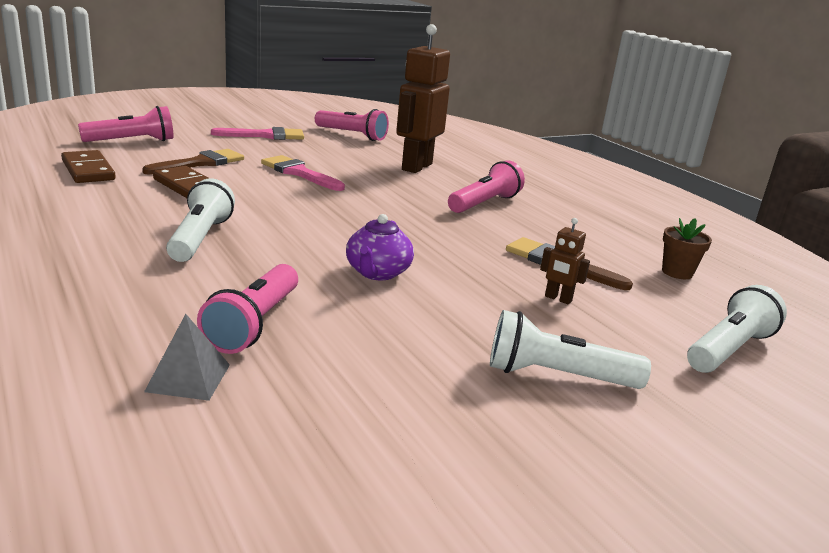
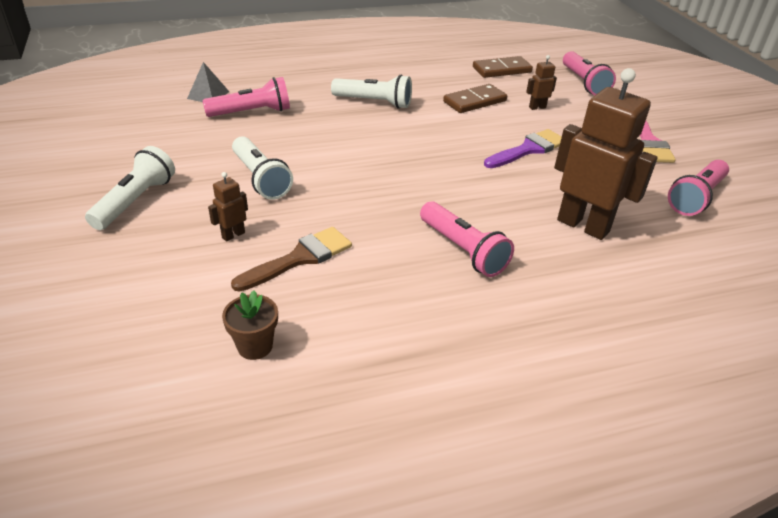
camera: 105 degrees right, 15 degrees up
(200, 163) = (537, 107): brown brush -> brown robot
(254, 324) = (251, 112): pink flashlight -> pink flashlight turned 135 degrees clockwise
(299, 173) = (528, 149): pink brush -> purple brush
(377, 273) = (305, 159): purple teapot -> none
(728, 349) = (105, 307): white flashlight -> white flashlight (260, 178)

